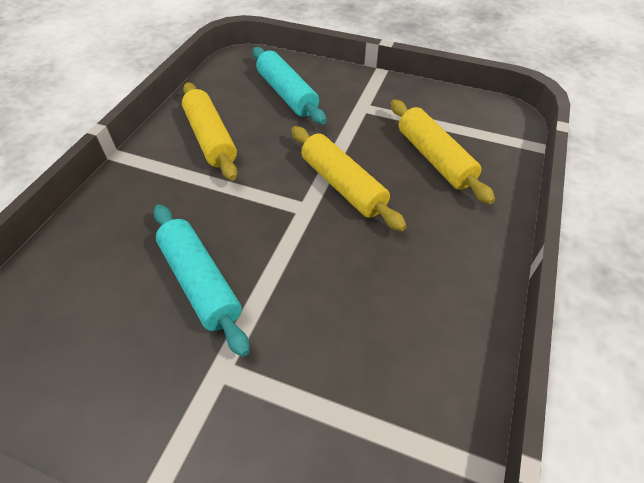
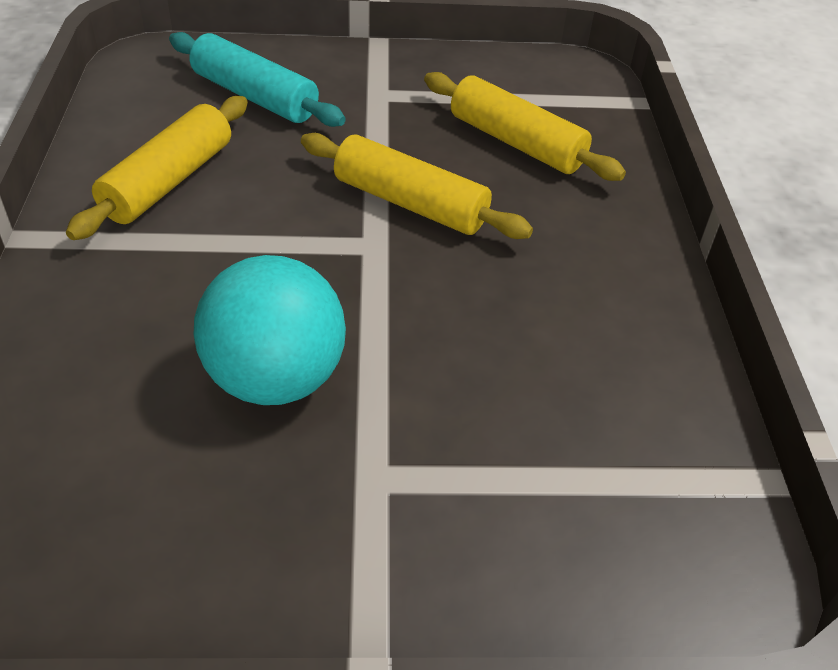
camera: 25 degrees left, 5 degrees down
(200, 282) = (275, 378): turquoise rolling pin -> turquoise ball
(210, 138) = (169, 181): yellow rolling pin -> yellow rolling pin turned 75 degrees clockwise

